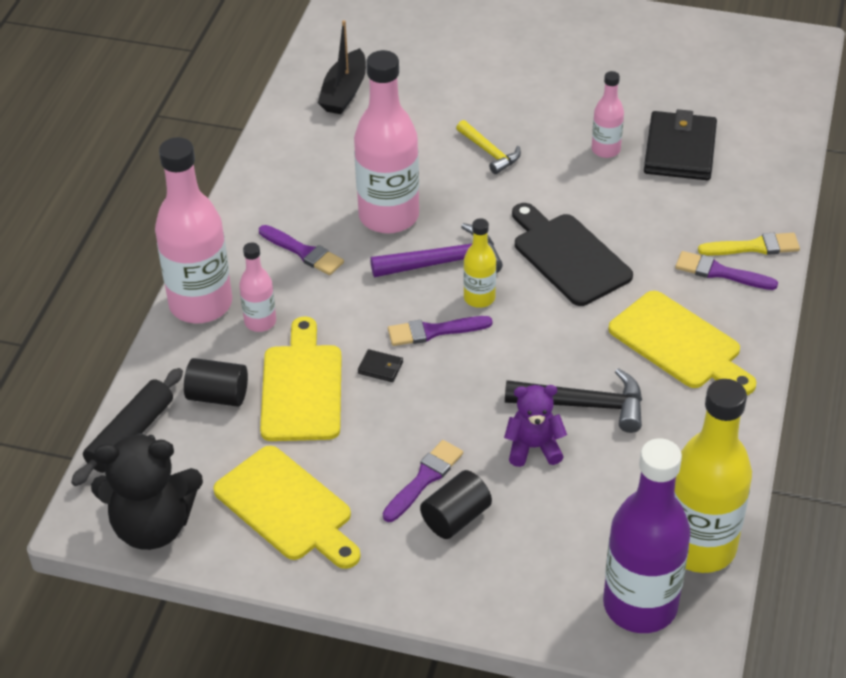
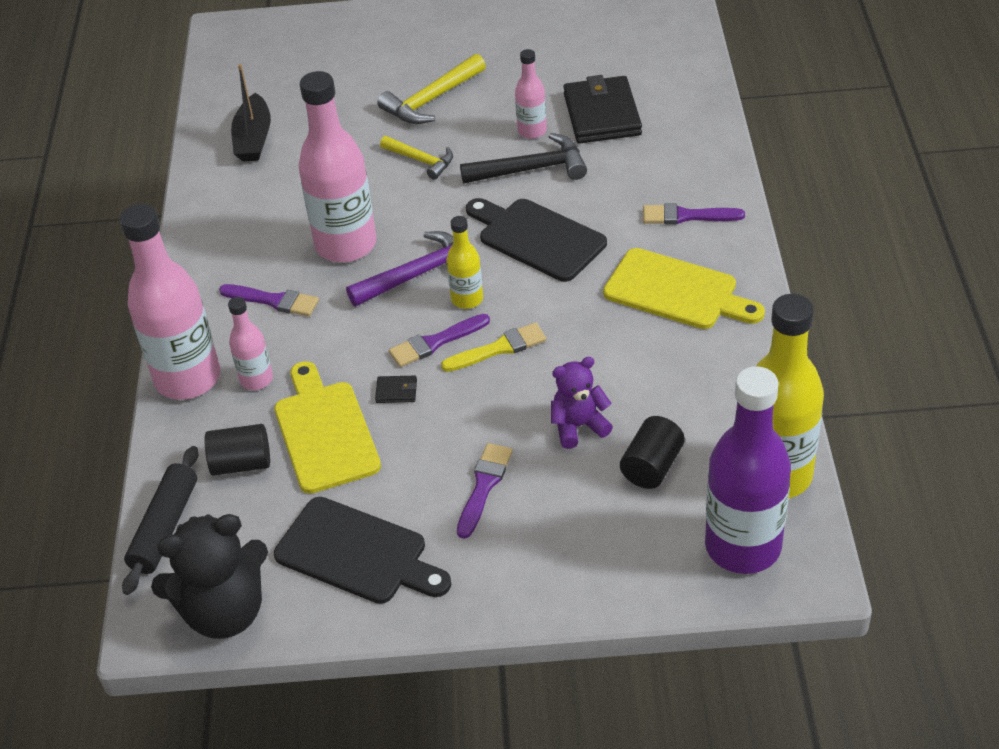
camera: 15 degrees left, 0 degrees up
(287, 507) = (357, 553): yellow cutting board -> black cutting board
(456, 517) = (530, 515): black cylinder -> black cylinder (652, 466)
(523, 95) = (431, 100): none -> yellow hammer
(584, 405) = (610, 373): black hammer -> black hammer (531, 169)
(754, 247) = (708, 185): yellow brush -> yellow brush (499, 348)

